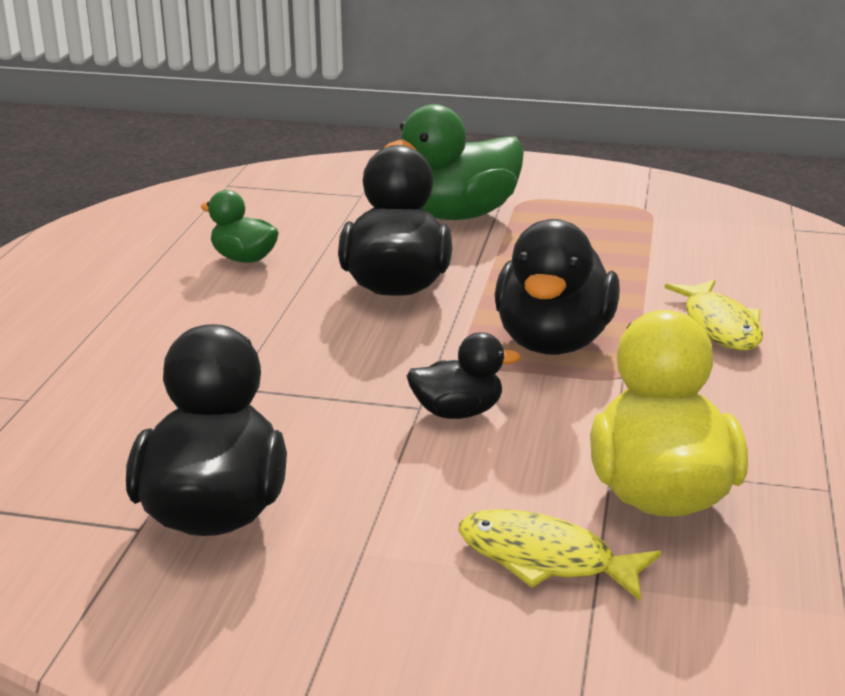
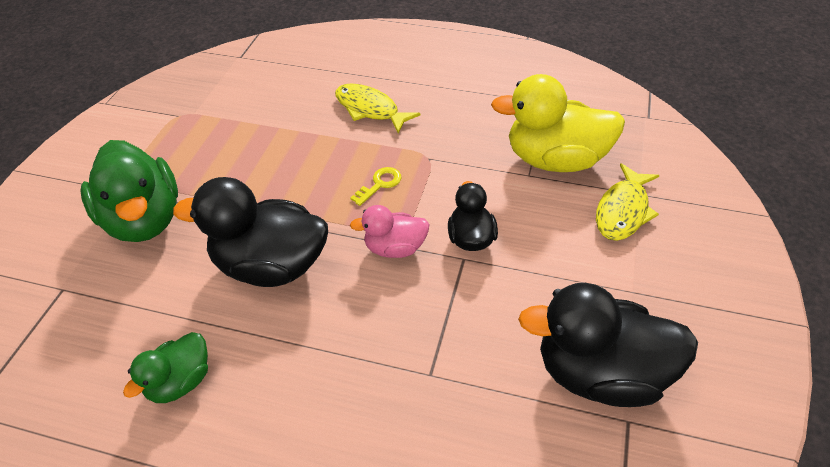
camera: 85 degrees left, 20 degrees up
(432, 357) = (395, 248): none -> pink duck
(553, 342) = (380, 184): black duck -> yellow key
(719, 326) = (370, 109): yellow fish -> yellow fish turned 135 degrees counterclockwise

